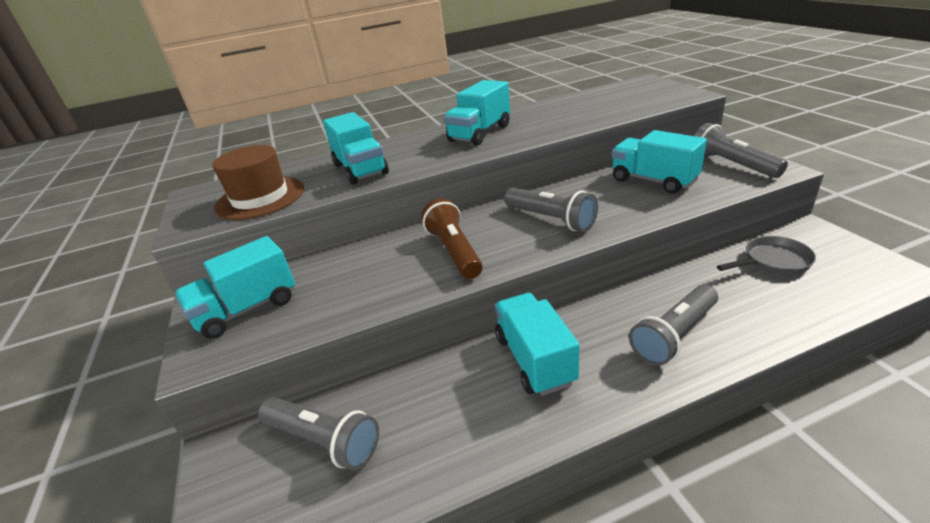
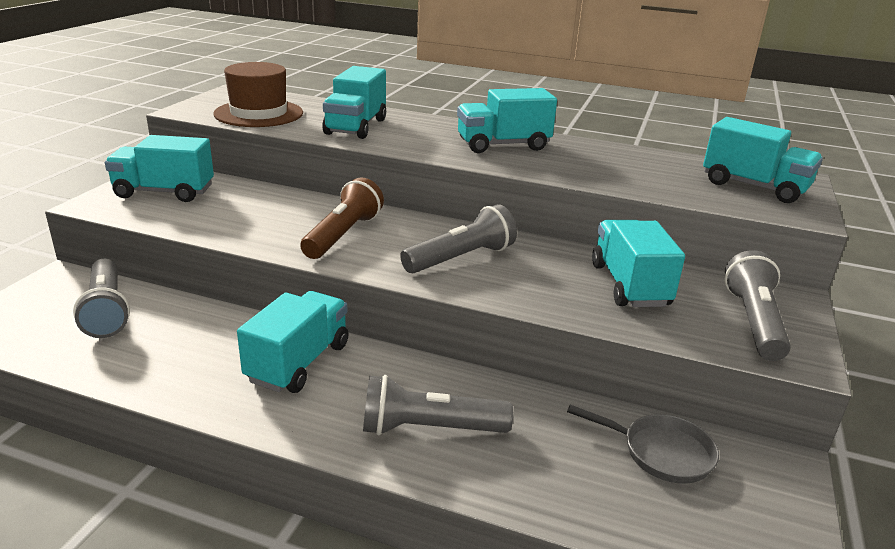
camera: 35 degrees right, 5 degrees down
(551, 219) = (461, 258): grey flashlight -> grey flashlight turned 120 degrees counterclockwise
(642, 93) = (754, 187): none -> turquoise truck

